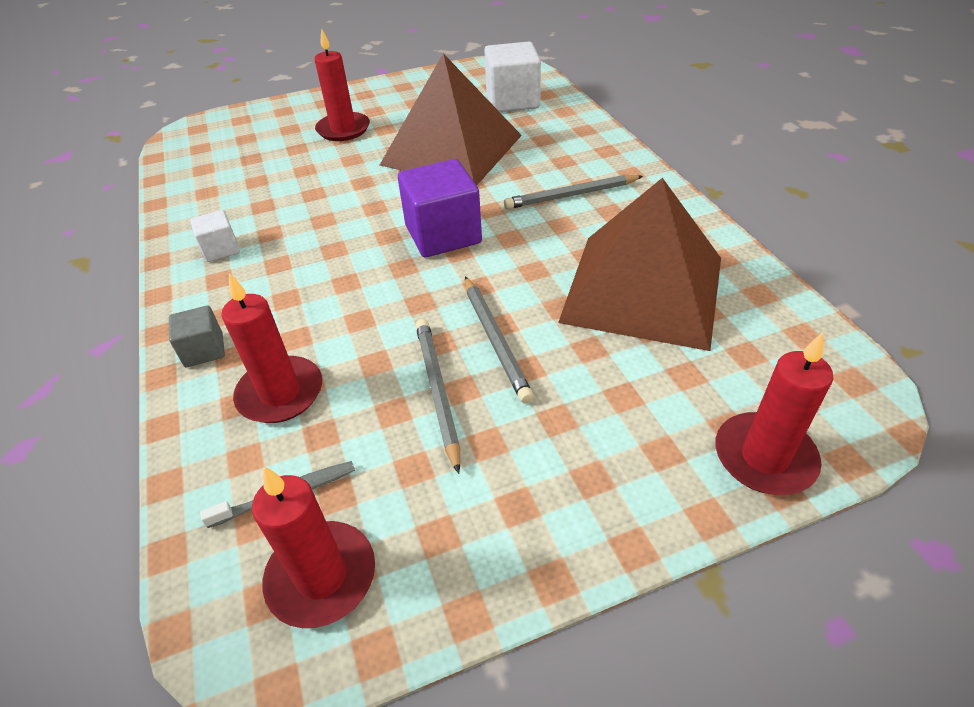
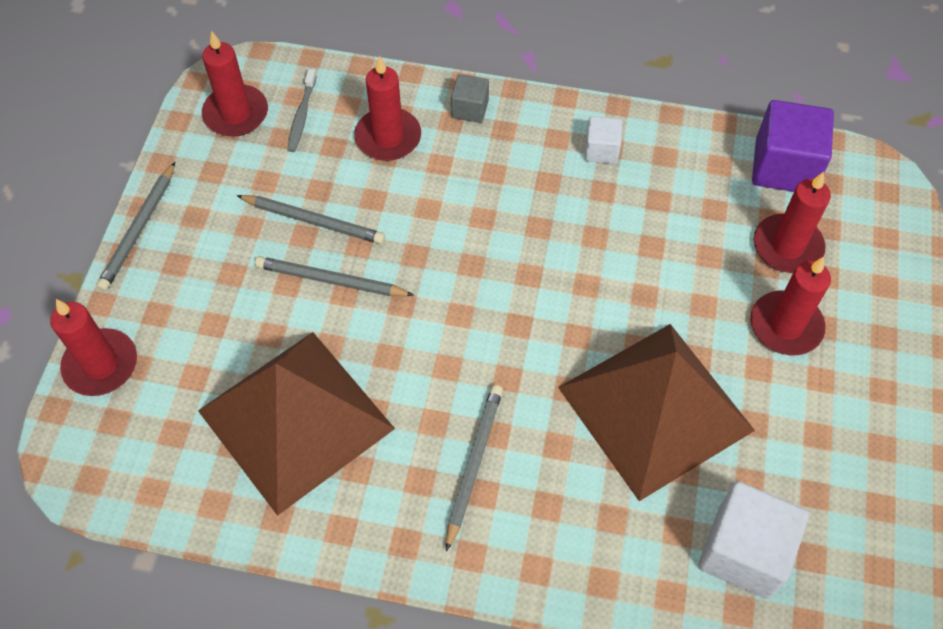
camera: 120 degrees right, 15 degrees up
(274, 146) = (787, 246): none -> red candle
(443, 234) = (495, 316): purple cube -> purple cube (784, 166)
(585, 555) = (139, 229): none -> grey pencil

